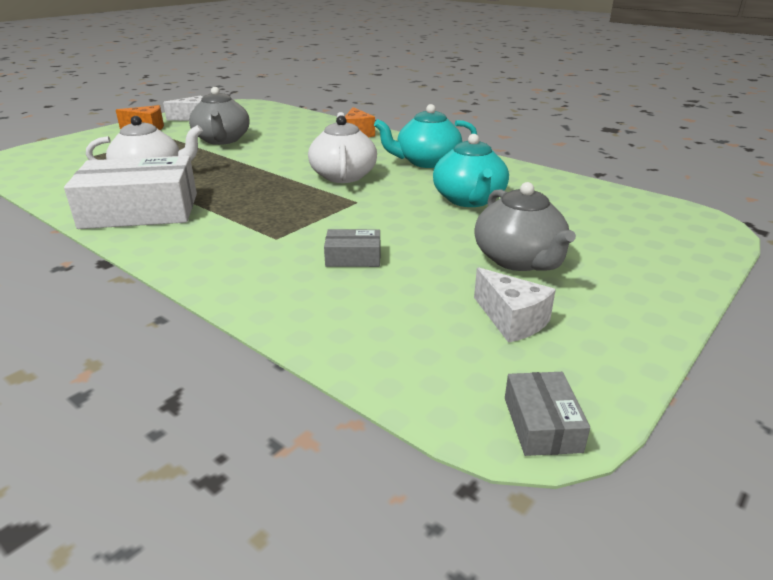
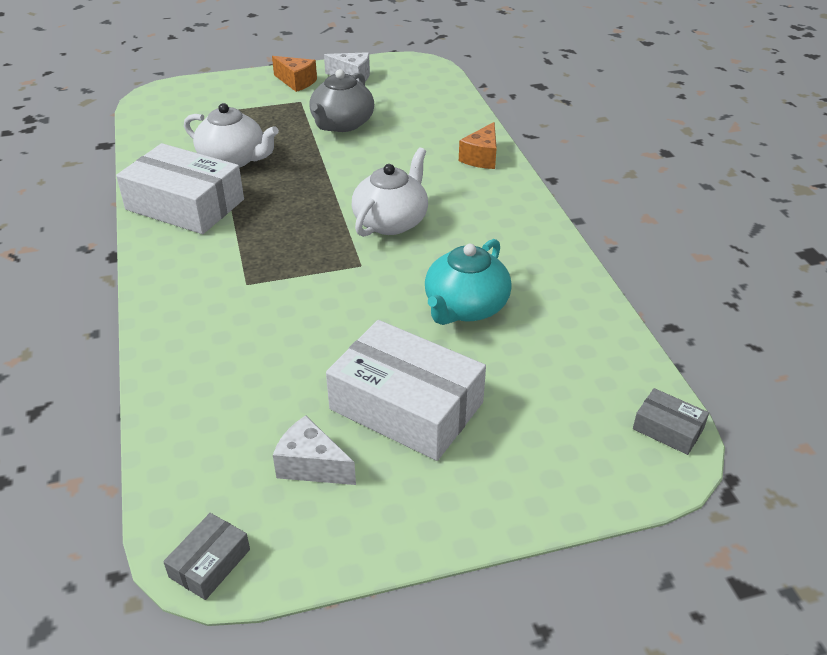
camera: 35 degrees right, 10 degrees up
(353, 257) = (277, 335): grey box -> grey box (668, 429)
(426, 162) = (496, 232): turquoise teapot -> none
(511, 320) = (311, 465): white cheese -> white cheese turned 120 degrees clockwise
(519, 260) = (406, 406): grey teapot -> white box

